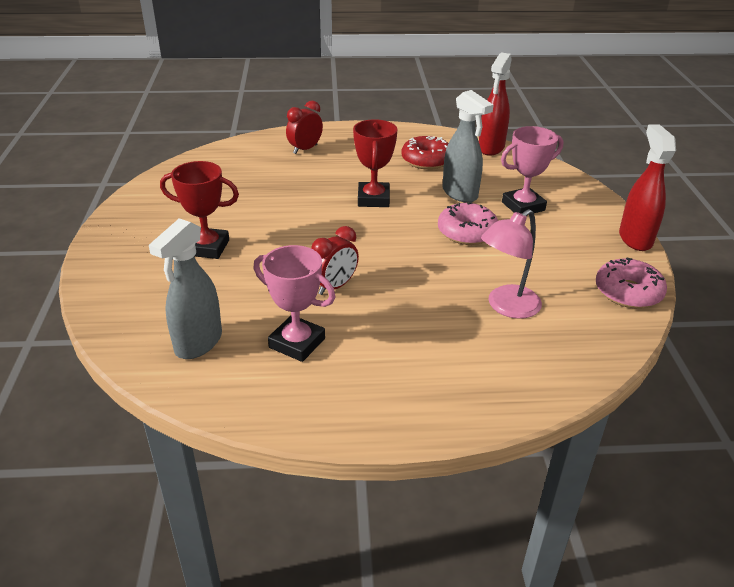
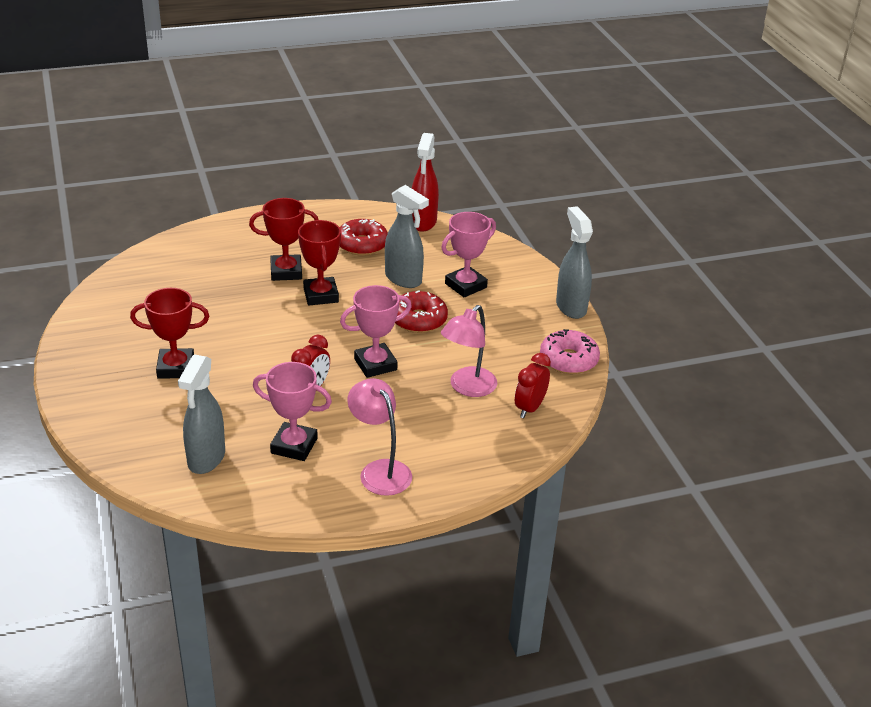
camera: 15 degrees left, 0 degrees up
(305, 149) = (233, 245): red clock -> red clock (529, 408)
(346, 175) = (286, 271): none -> red trophy
(384, 386) = (380, 470): none -> pink lamp
(410, 270) = (375, 364): none -> pink trophy
(467, 232) = (418, 320): pink donut -> red donut
(635, 239) = (571, 307): red spray bottle -> grey spray bottle

